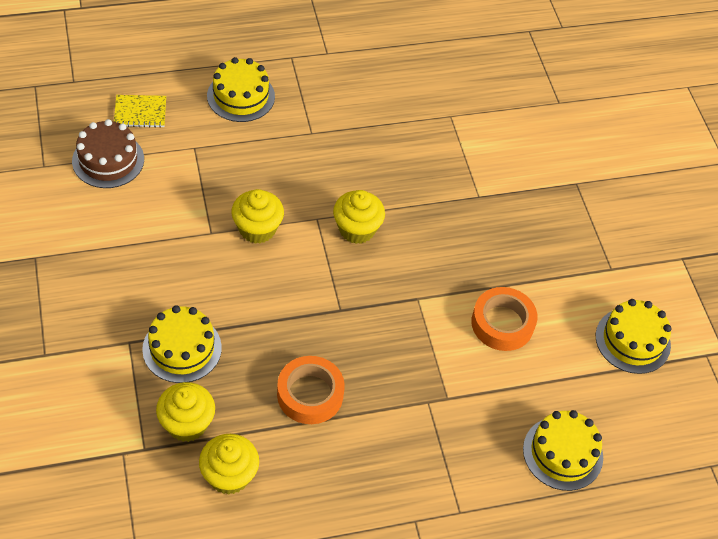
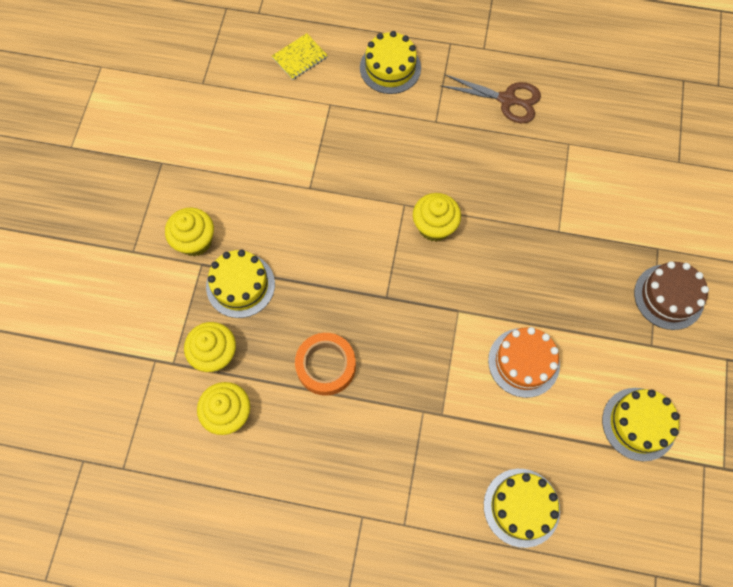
camera: 30 degrees right, 15 degrees up
(108, 160) = (255, 93): brown cake -> brown cake (668, 296)
(140, 112) = (300, 58): yellow notebook -> yellow notebook turned 60 degrees counterclockwise
(257, 229) = (349, 197): yellow cupcake -> yellow cupcake (195, 241)
(372, 93) = (507, 100): none -> brown scissors
(502, 323) = (523, 362): orange tape -> orange cake

